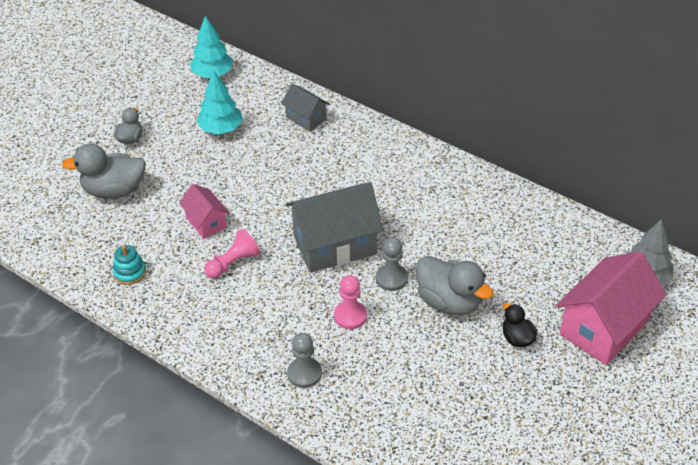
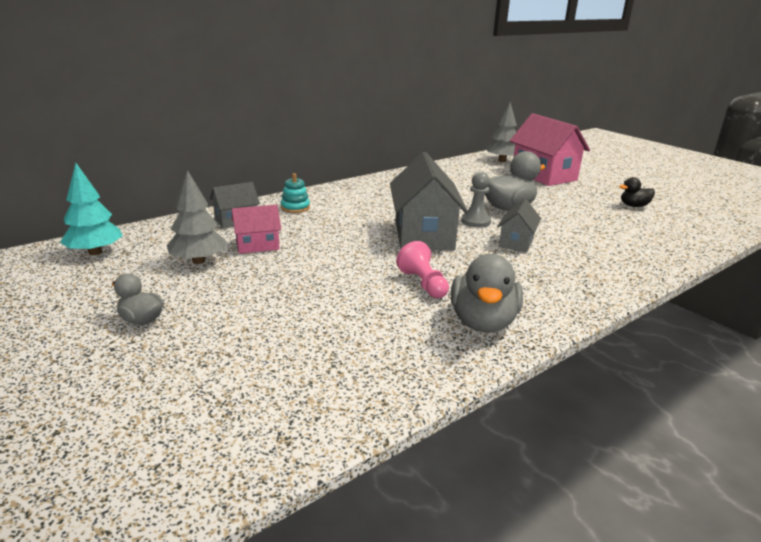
camera: 75 degrees left, 20 degrees down
(114, 190) = (234, 346): grey duck -> grey duck (483, 322)
(130, 272) = (406, 352): turquoise stacking toy -> turquoise stacking toy (295, 207)
(206, 222) = (348, 290): pink house -> pink house (257, 245)
(221, 129) = (199, 261): turquoise tree -> grey tree
(304, 373) = (586, 271): grey pawn -> none
(350, 316) = (516, 242): pink pawn -> grey house
(517, 338) = (550, 196): black duck -> black duck (634, 206)

